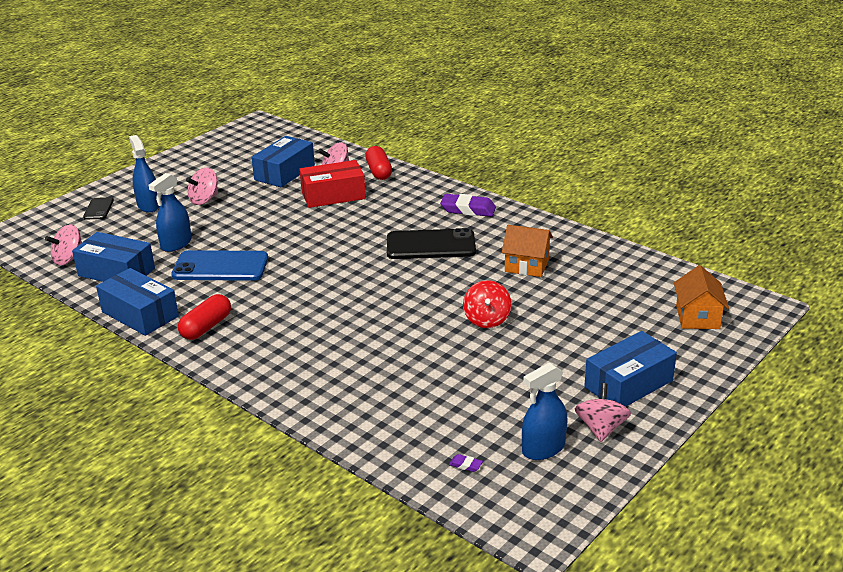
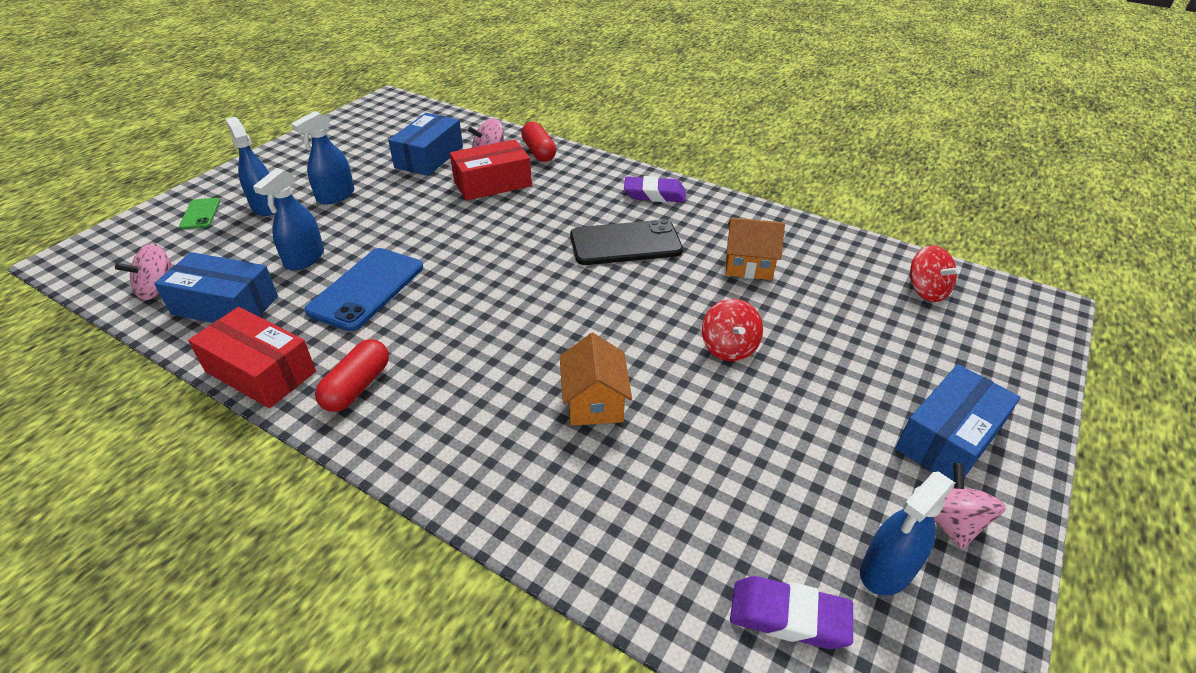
camera: 10 degrees left, 10 degrees up
(98, 209) = (200, 214): black phone -> green phone
(140, 314) = (260, 371): blue box -> red box
(204, 200) = (336, 196): pink spinning top -> blue spray bottle
(220, 267) = (366, 289): blue phone -> blue phone turned 60 degrees counterclockwise
(465, 465) = (788, 616): purple eraser -> purple eraser, size x2.33
(667, 291) = (926, 291): none -> red spinning top
(697, 317) = (980, 326): orange house -> orange house (594, 402)

